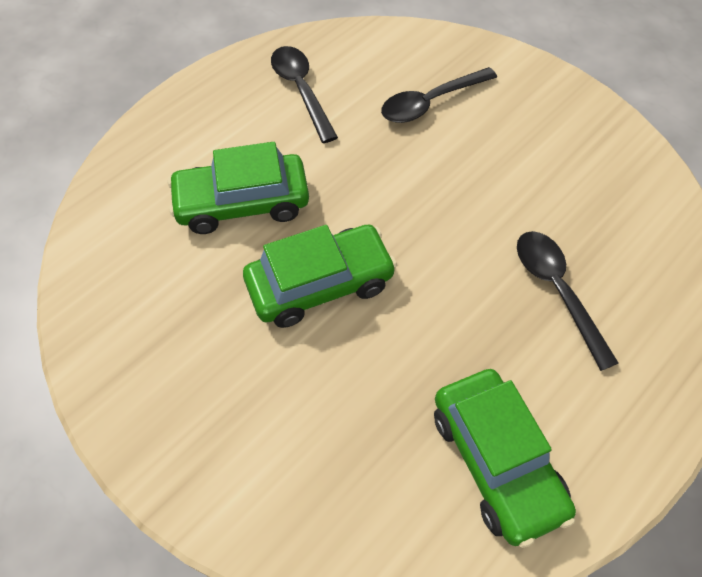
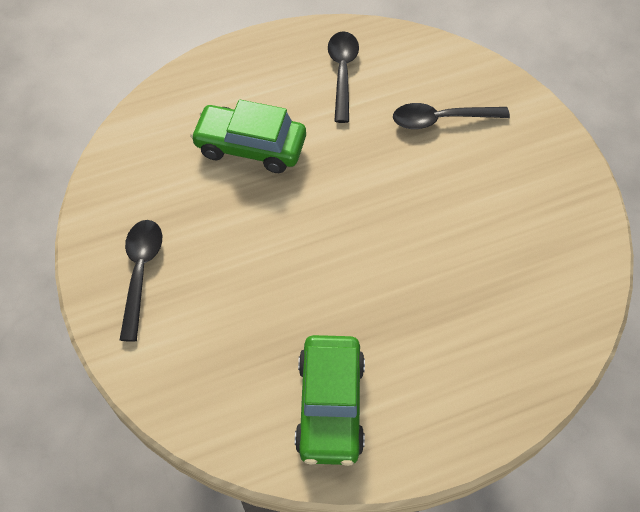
camera: 25 degrees right, 0 degrees up
(320, 284) = (274, 229): green car -> none
(557, 291) = (451, 307): black spoon -> black spoon (141, 273)

